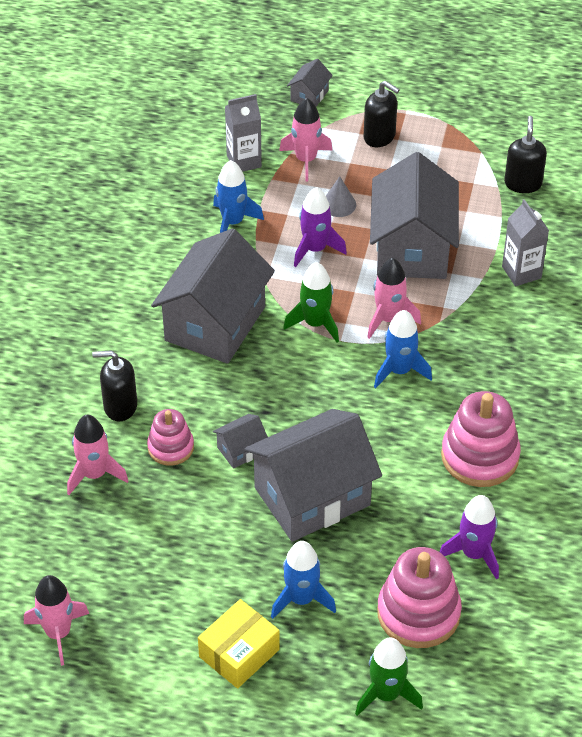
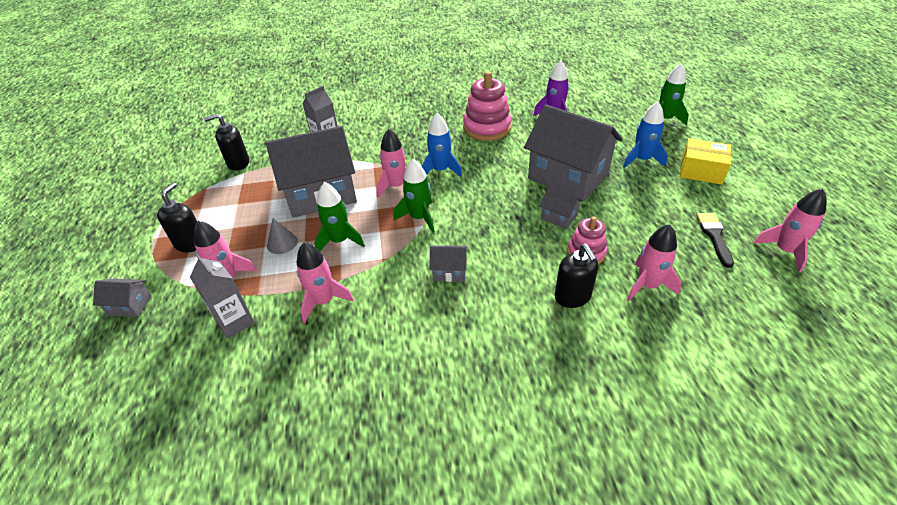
camera: 110 degrees left, 5 degrees down
(120, 581) = (714, 236): none -> black brush
(215, 323) = (449, 271): grey house -> grey house, size x0.42
(233, 222) = (323, 301): blue rocket -> pink rocket
(315, 249) = (339, 241): purple rocket -> green rocket
(418, 613) = (607, 122): pink stacking toy -> none

